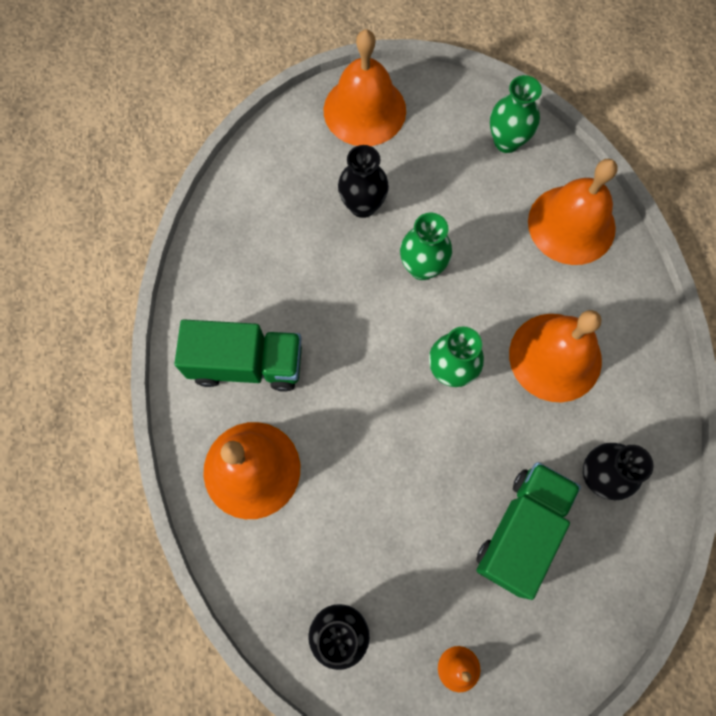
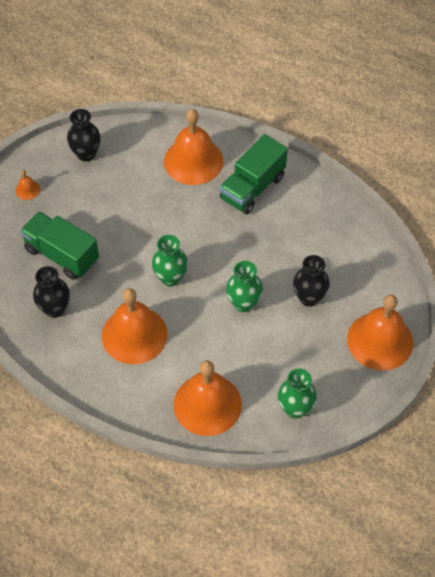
camera: 125 degrees right, 15 degrees down
(521, 530) = (62, 255): green truck -> green truck turned 150 degrees clockwise

